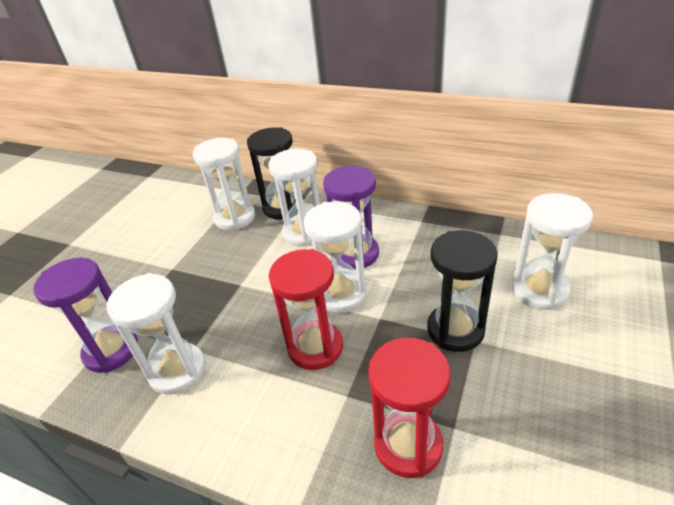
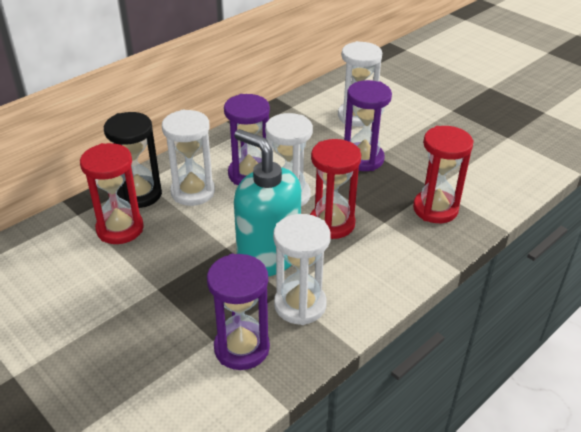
camera: 70 degrees left, 0 degrees up
(234, 218) = (120, 229): white hourglass -> red hourglass
(240, 318) = (268, 256): none -> turquoise soap dispenser
(455, 330) = (363, 159): black hourglass -> purple hourglass

